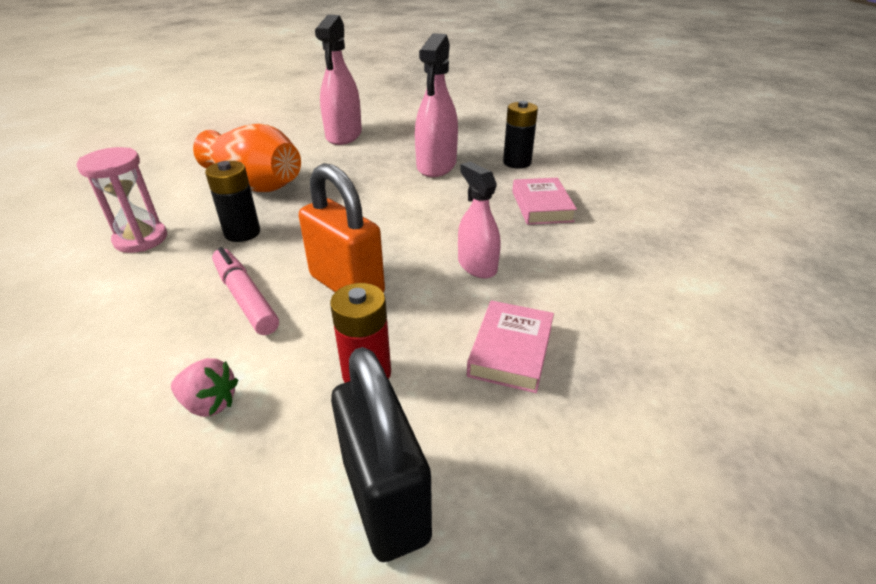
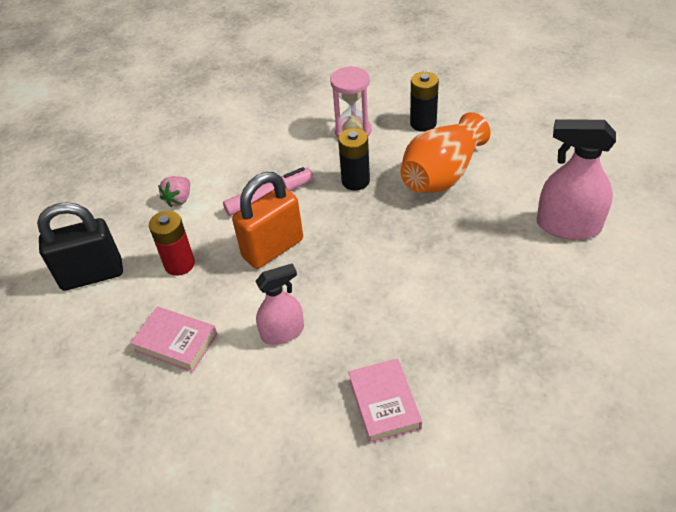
camera: 100 degrees right, 10 degrees up
(436, 165) = (487, 312): pink spray bottle -> none
(517, 162) = (500, 397): black battery -> black battery (423, 123)
(542, 206) = (384, 404): pink book -> pink book turned 75 degrees clockwise

